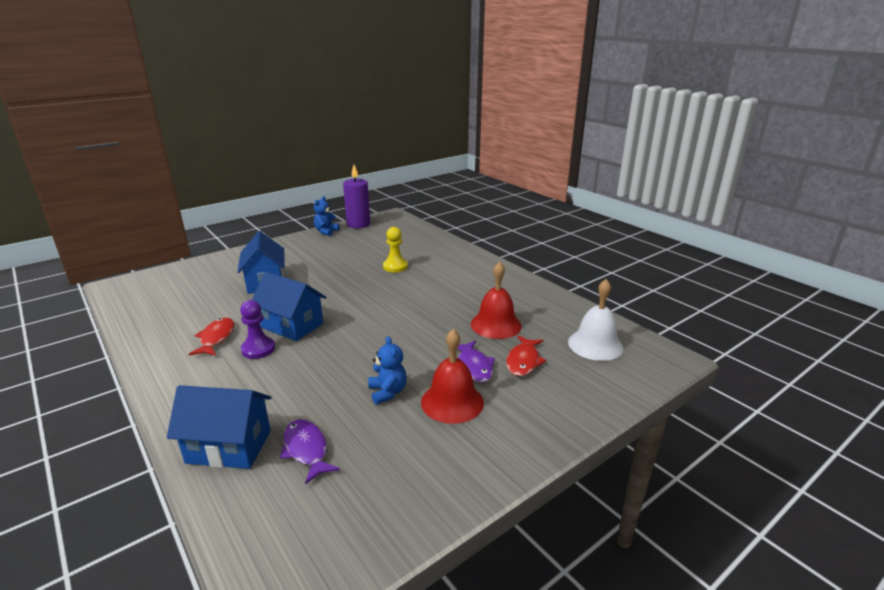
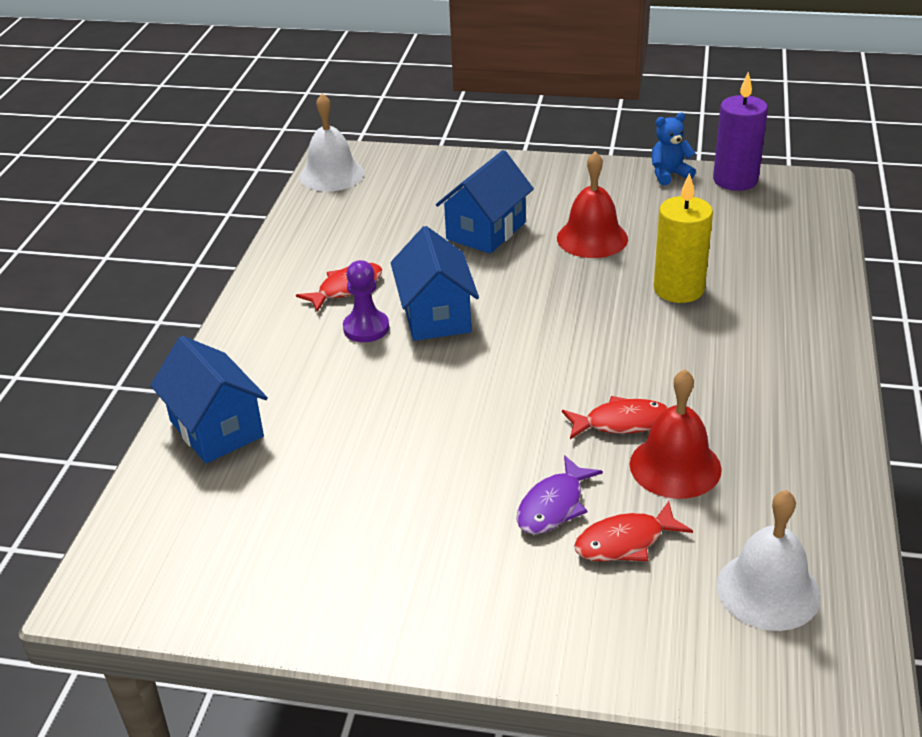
camera: 50 degrees right, 10 degrees up
(124, 294) = (331, 175): none -> white bell
(306, 450) = (267, 479): purple fish -> none
(387, 392) = (416, 470): blue teddy bear -> none
(395, 267) = (678, 289): yellow pawn -> yellow candle
(450, 321) = (621, 422): none -> red fish
(452, 402) = (463, 530): red bell -> red bell (592, 238)

